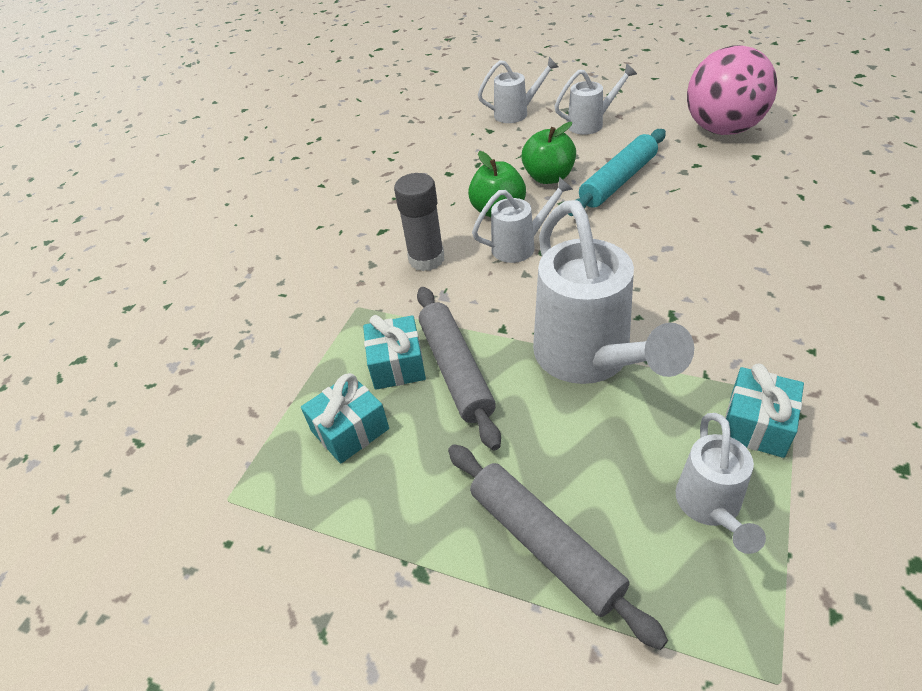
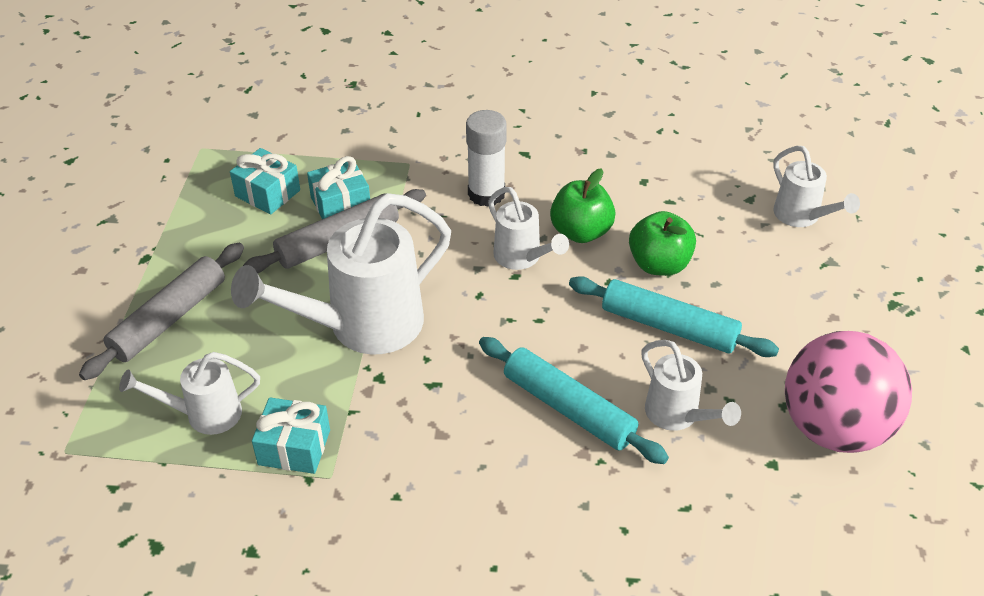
camera: 70 degrees right, 0 degrees up
(426, 259) = (486, 194): grey glue stick -> white glue stick
(590, 123) = (800, 290): white watering can -> white watering can (677, 416)
(703, 239) = (568, 408): none -> turquoise rolling pin

